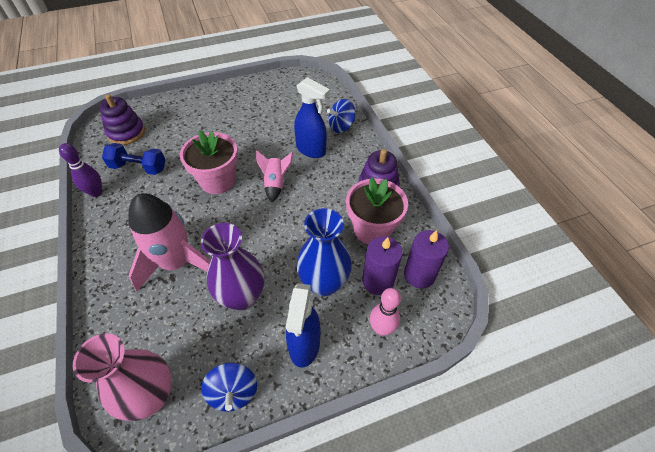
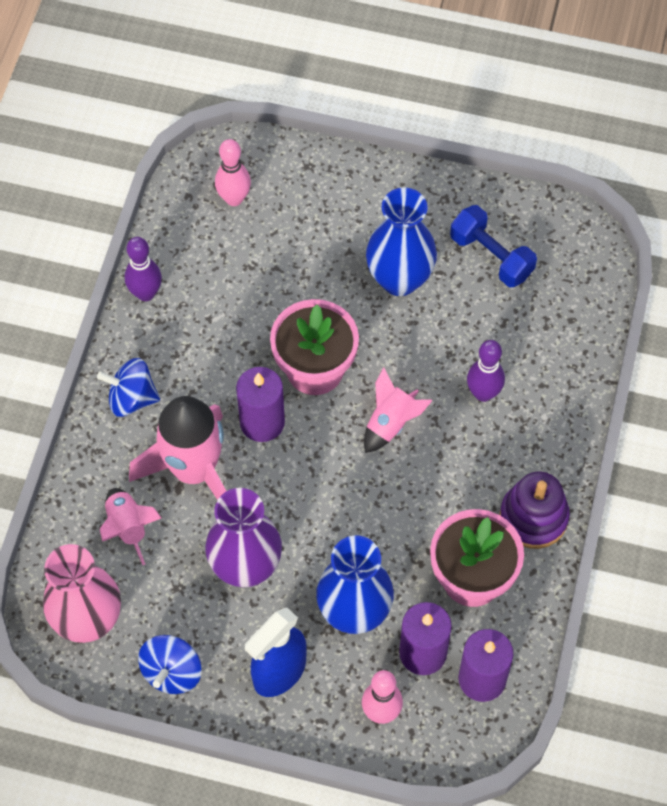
camera: 35 degrees right, 10 degrees up
(126, 133) = (234, 199): purple stacking toy -> pink bowling pin
(139, 167) = (220, 280): blue dumbbell -> blue dumbbell (491, 256)
(150, 318) = (128, 527): none -> pink rocket
(203, 218) = (262, 422): none -> purple candle
(236, 126) = (399, 279): none -> blue vase
(311, 150) = (483, 393): blue spray bottle -> purple bowling pin
(341, 126) = (563, 374): blue spinning top -> blue spinning top (131, 398)

